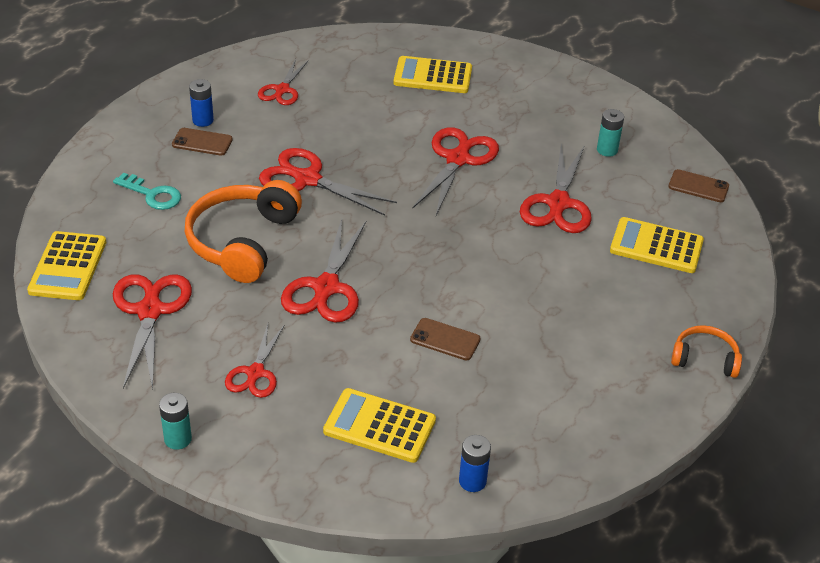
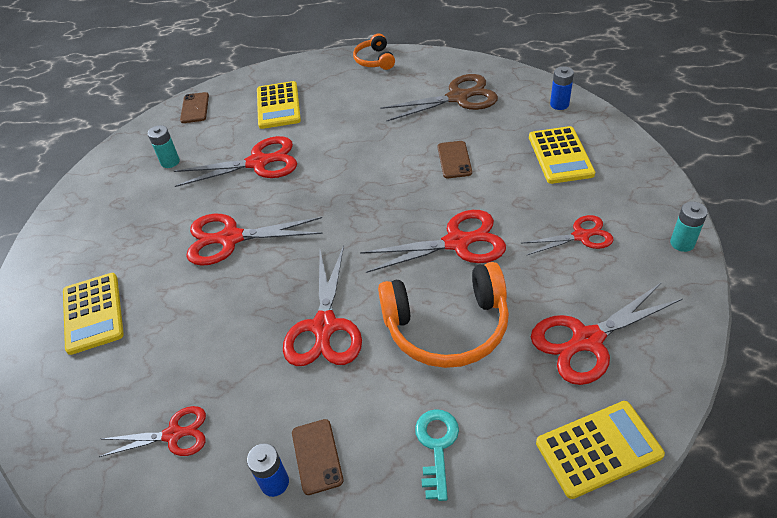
camera: 110 degrees left, 5 degrees up
(560, 396) = (458, 97): none -> brown scissors

